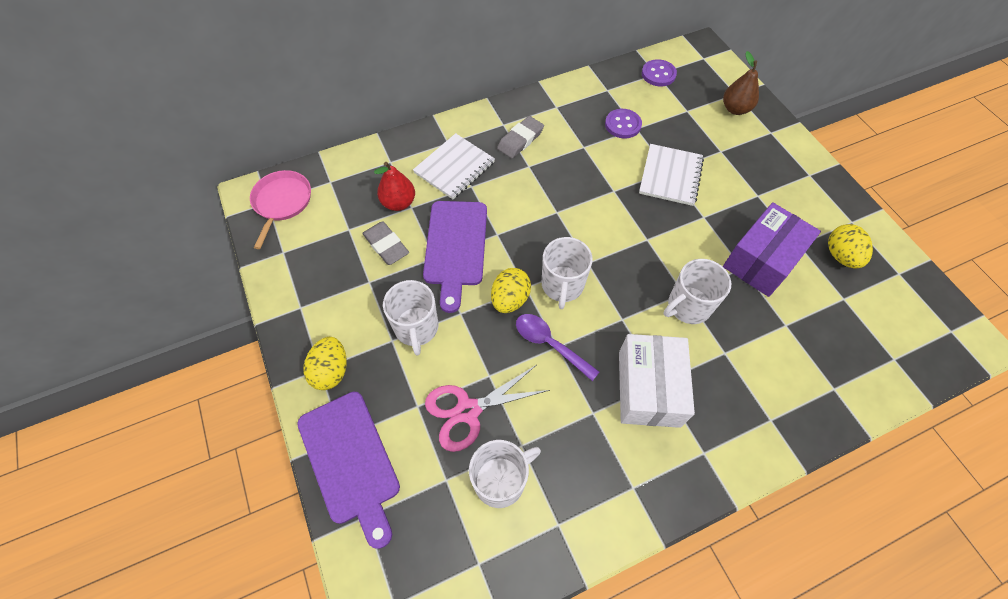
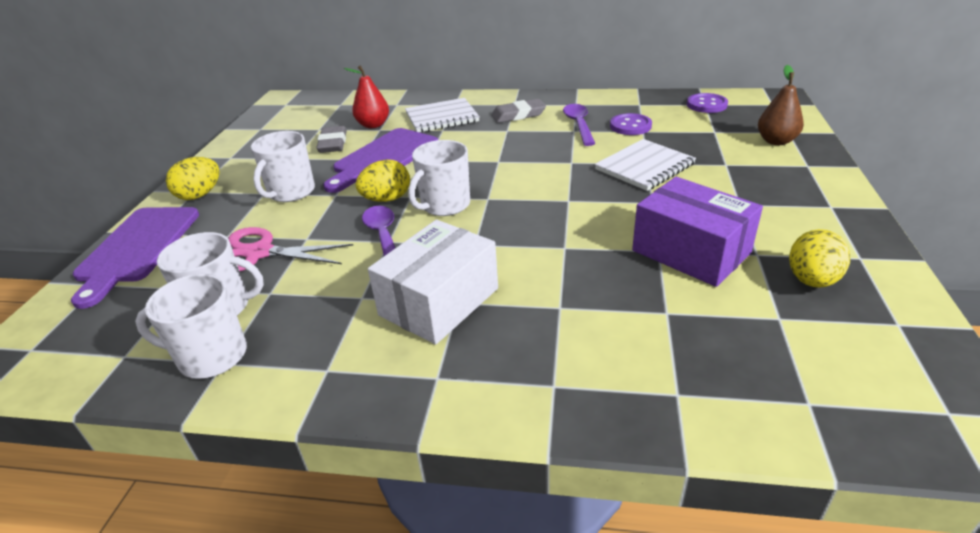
camera: 35 degrees right, 25 degrees down
(282, 202) = (294, 106): pink pan -> none
(581, 137) = (578, 124): none -> purple spoon
(688, 306) = (557, 258): white mug -> white mug (211, 356)
(762, 260) = (691, 252): purple box -> purple box turned 60 degrees clockwise

